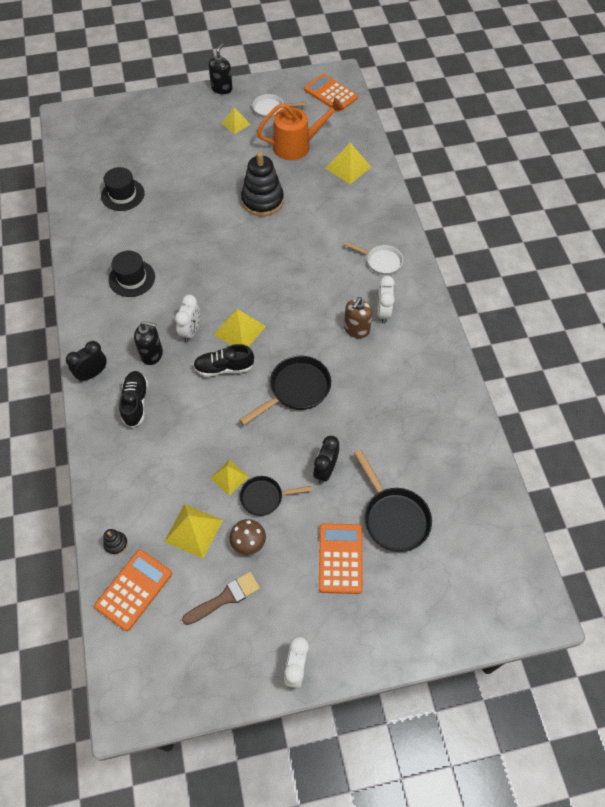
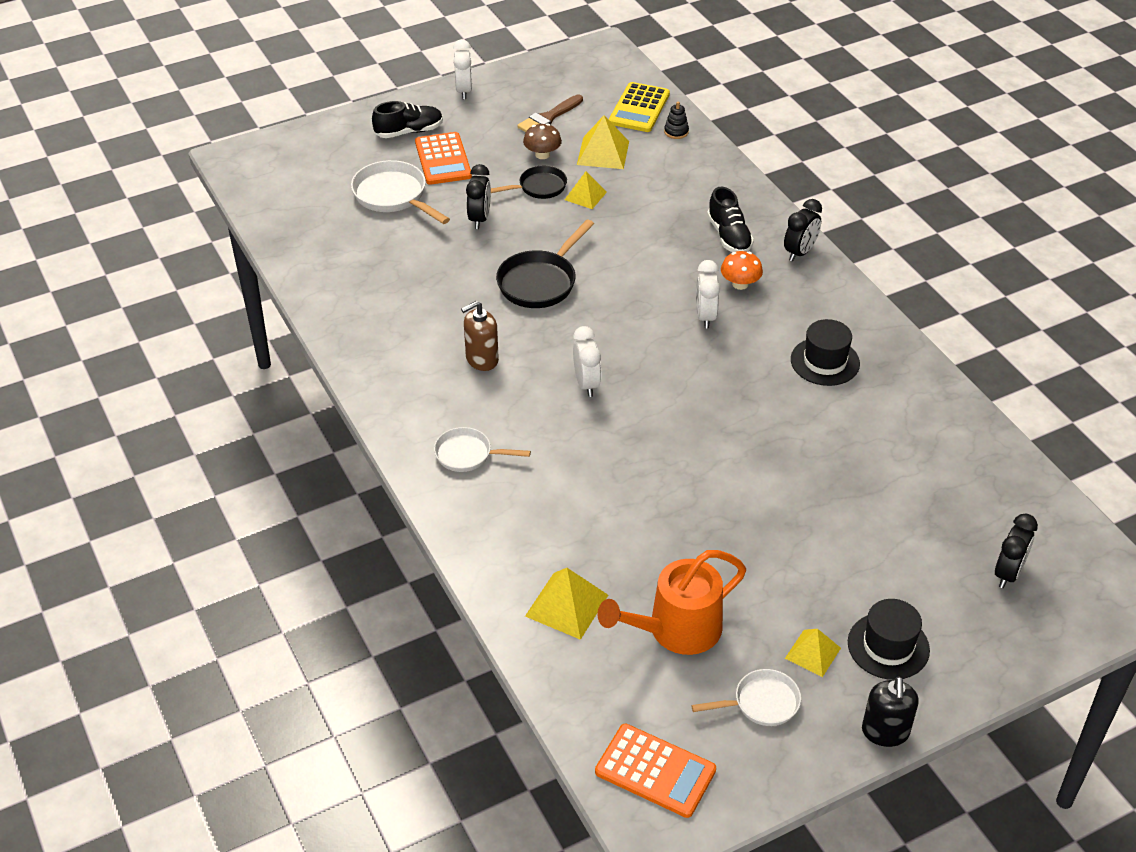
camera: 165 degrees right, 15 degrees down
(117, 138) = (1008, 573): none -> black clock
(122, 195) = (924, 475): black hat -> black hat (888, 646)
(134, 590) = (639, 108): orange calculator -> yellow calculator
(152, 354) = (740, 284): black soap dispenser -> orange mushroom
(224, 368) = (640, 287): black shoe -> black shoe (409, 131)
(239, 330) = (641, 329): yellow pyramid -> none
(262, 201) = (692, 512): black stacking toy -> none
(356, 329) = (481, 359): brown soap dispenser -> brown soap dispenser turned 135 degrees counterclockwise
(383, 312) = (449, 387): white clock -> white clock (586, 384)
(393, 517) = (393, 196): black pan -> white pan

